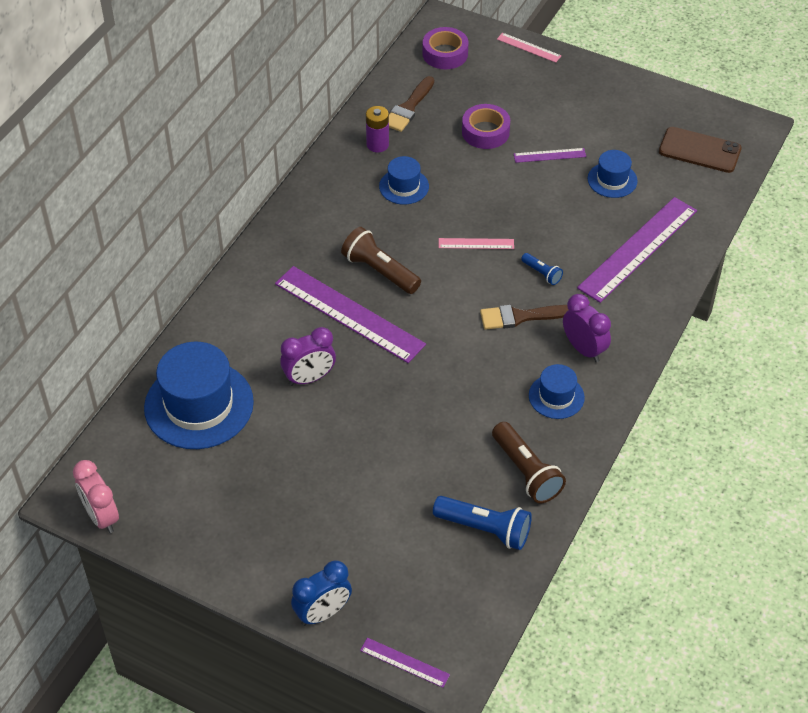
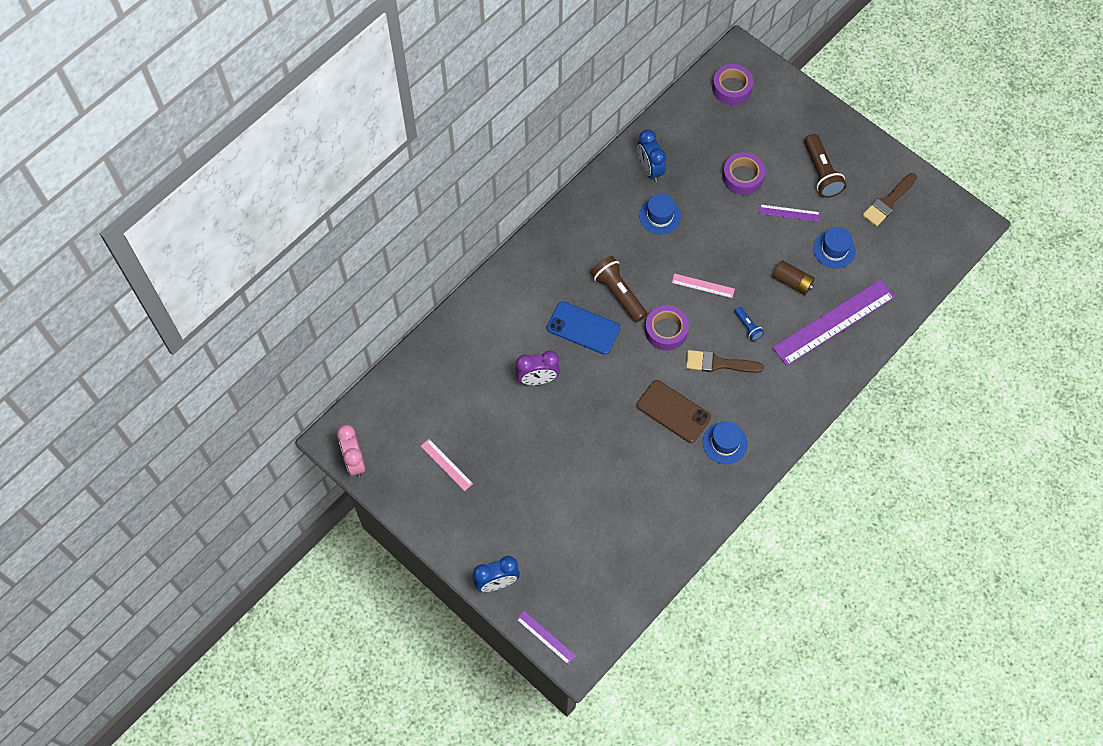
camera: 15 degrees right, 15 degrees up
(199, 405) = (448, 382): blue hat -> none
(349, 314) = (583, 328): purple ruler -> blue phone
(377, 145) = (649, 169): purple battery -> blue clock
(408, 108) = (685, 137): brown brush -> brown brush (888, 202)
(448, 296) = (666, 330): none -> purple tape
(485, 529) = (635, 544): blue flashlight -> none
(526, 472) = (681, 503): brown flashlight -> brown flashlight (821, 173)
(529, 47) = (805, 97): pink ruler -> pink ruler (446, 464)
(577, 220) = (792, 282): none -> brown battery
(584, 349) = (760, 405): purple clock -> none
(699, 150) = (918, 237): brown phone -> brown phone (673, 411)

